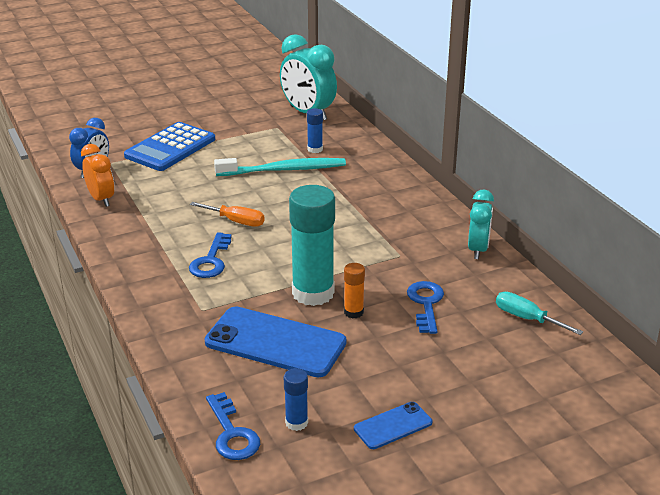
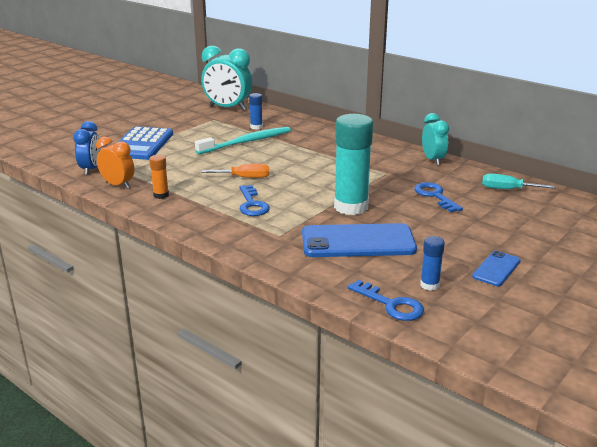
camera: 25 degrees left, 5 degrees down
(353, 312) = (392, 211): orange glue stick -> orange glue stick (161, 195)

